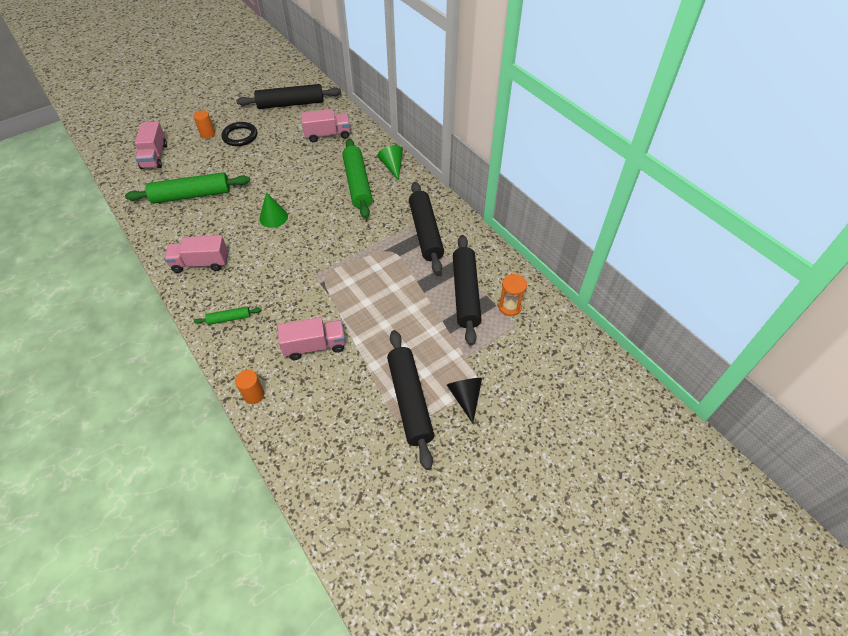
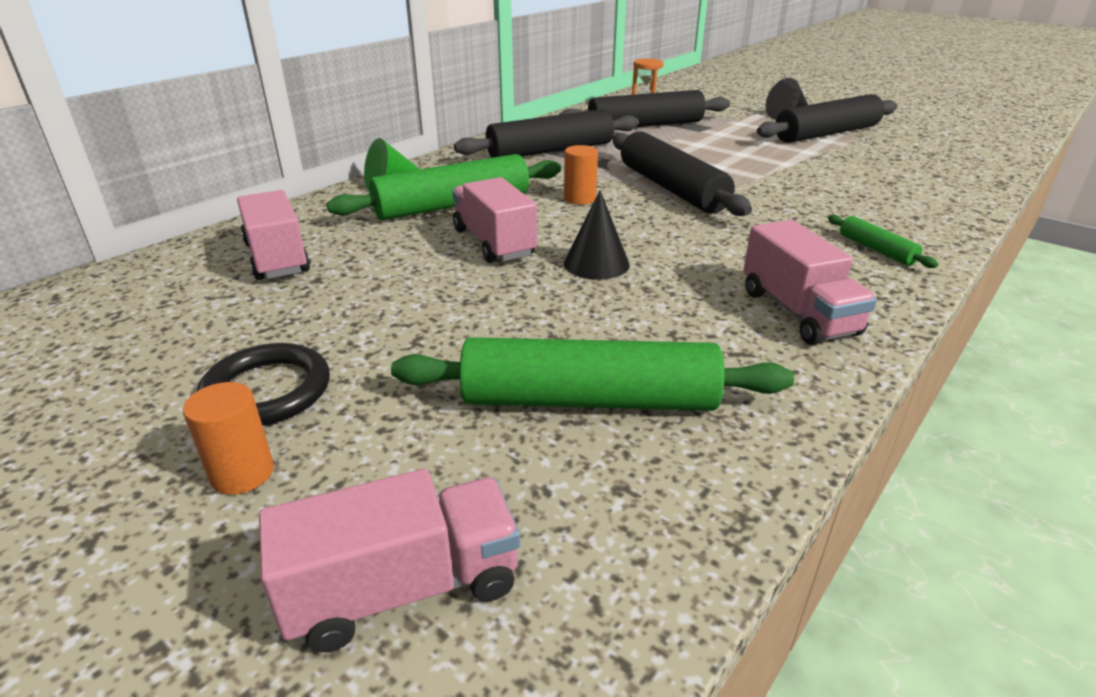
camera: 105 degrees left, 20 degrees down
(192, 195) = (588, 400): green rolling pin -> green rolling pin turned 60 degrees counterclockwise
(254, 395) = (959, 204): orange cylinder -> orange cylinder (579, 198)
(273, 217) = (596, 263): green cone -> black cone
(291, 104) = (94, 337): black rolling pin -> black rolling pin (671, 188)
(315, 346) = (830, 183): pink truck -> pink truck (494, 243)

